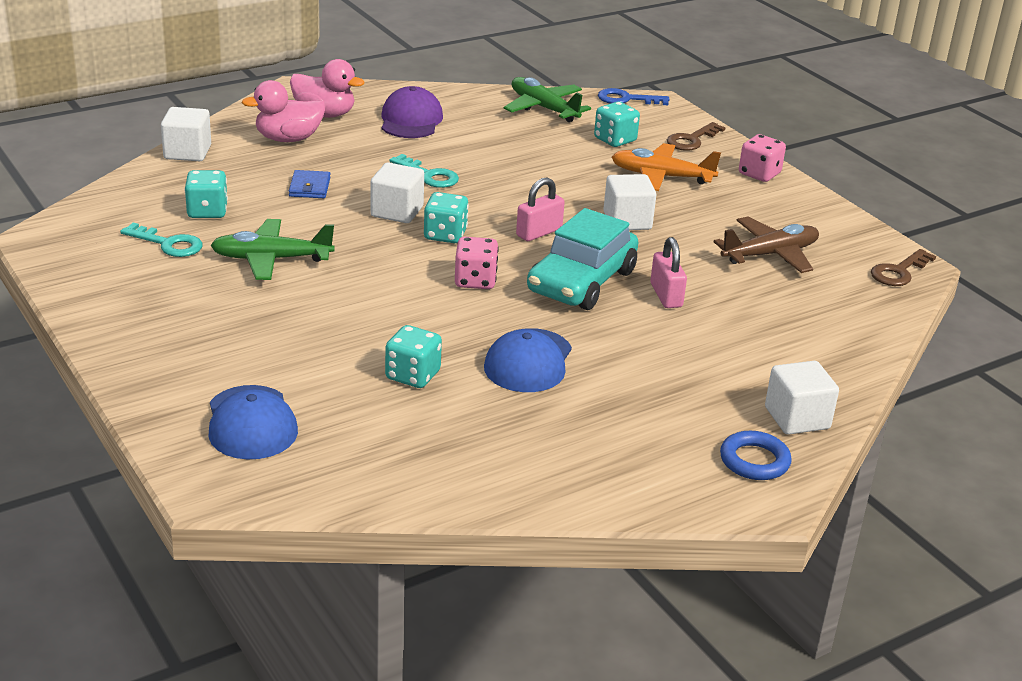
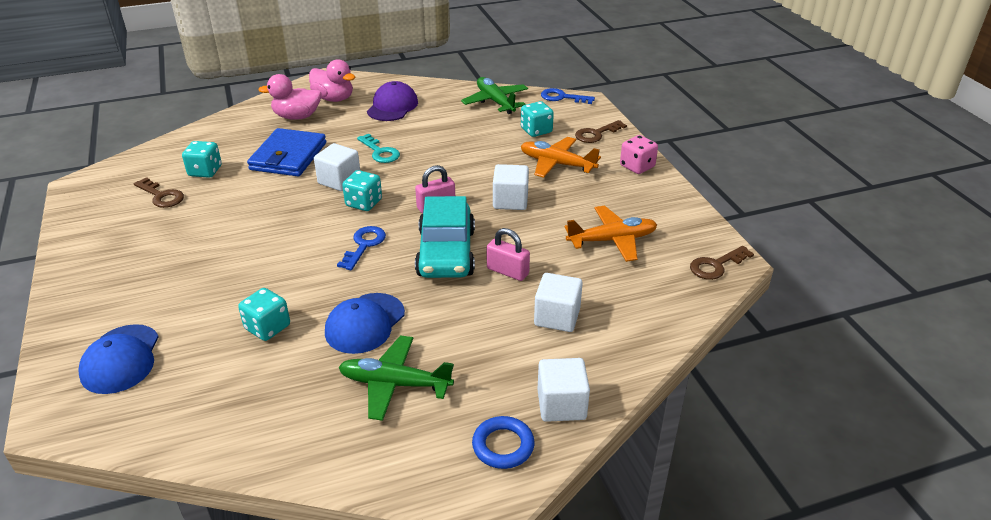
camera: 15 degrees right, 5 degrees up
(168, 244) = (161, 196): turquoise key -> brown key
(187, 152) = (221, 123): white cube -> white cube (557, 317)
(271, 259) = (225, 214): green plane -> green plane (394, 384)
(309, 187) = (288, 156): blue wallet -> blue wallet, size x2.03
(475, 281) = (364, 245): pink dice -> blue key
(581, 282) = (446, 253): turquoise car -> turquoise car turned 45 degrees counterclockwise
(666, 295) = (507, 271): pink padlock -> pink padlock turned 60 degrees counterclockwise
(770, 254) = (612, 240): brown plane -> orange plane

